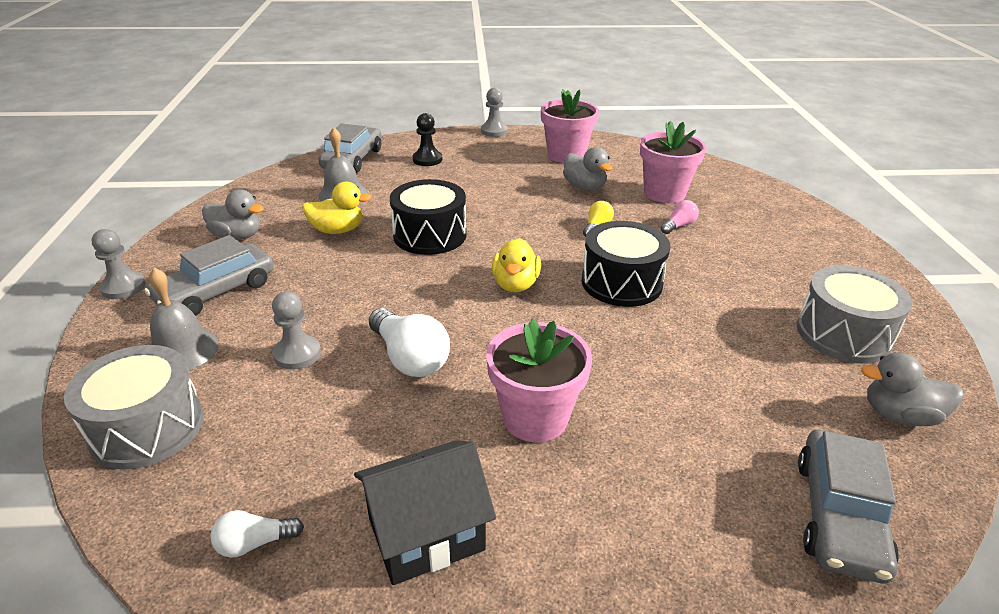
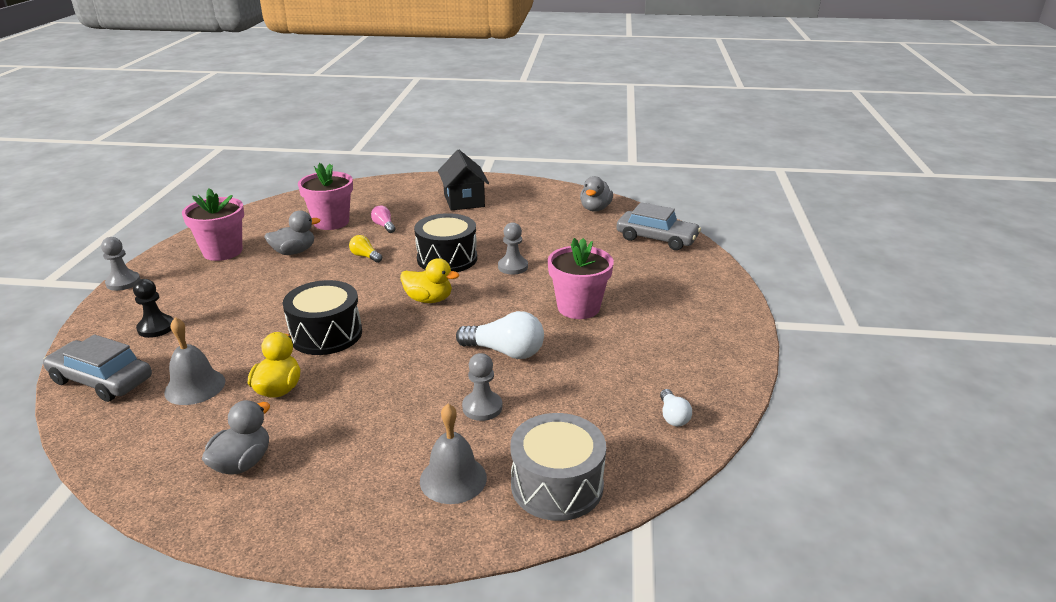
camera: 80 degrees left, 5 degrees down
(123, 287) = (310, 547): grey pawn -> grey pawn (513, 267)
(216, 291) = (358, 467): grey car -> none
(409, 358) = (505, 352): white light bulb -> white light bulb turned 45 degrees clockwise
(426, 534) = (666, 352): black house -> black house (464, 200)
(843, 334) = (529, 205): grey drum -> none

